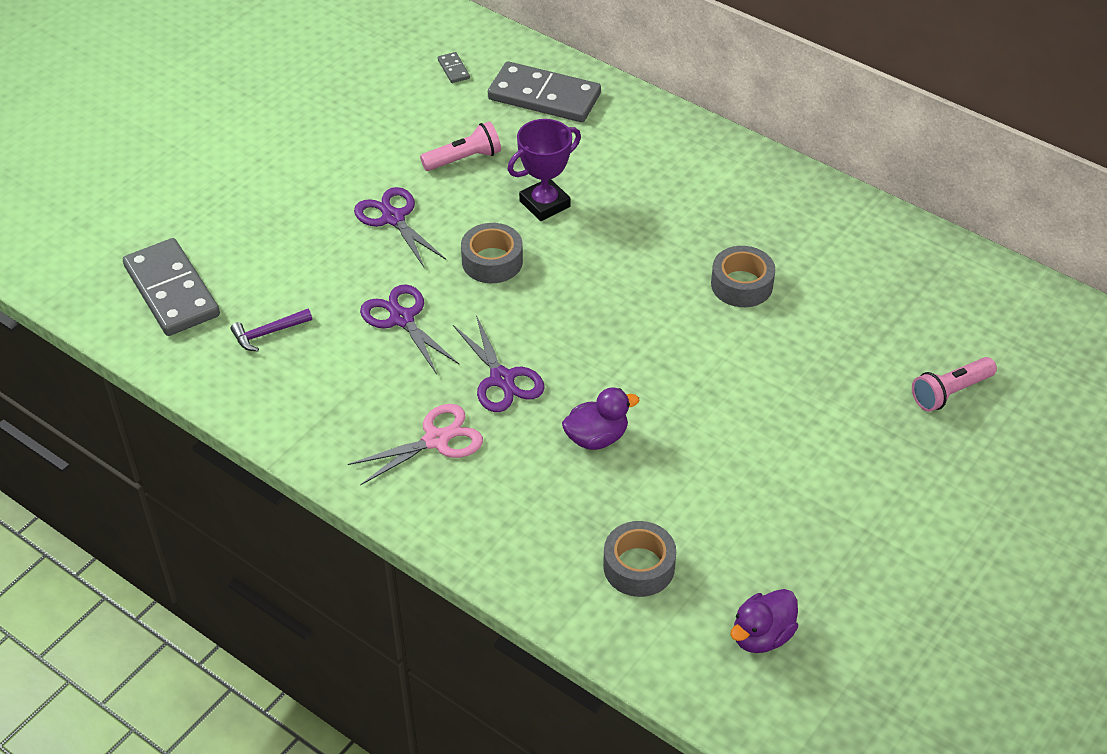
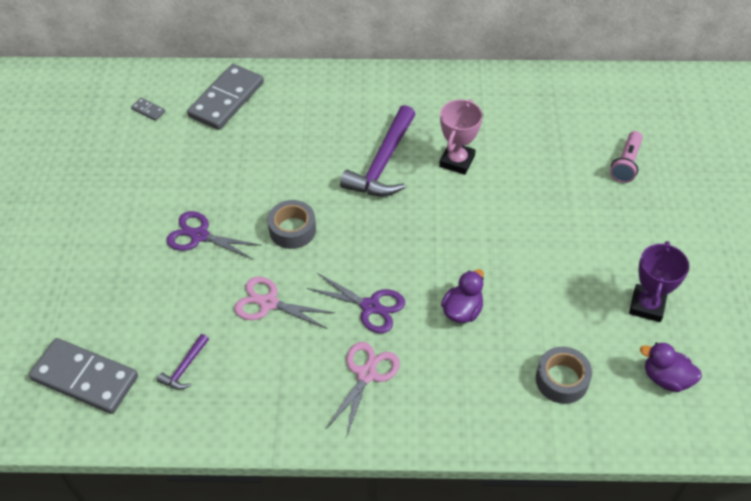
camera: 35 degrees left, 5 degrees up
(402, 319) = (268, 303): purple scissors -> pink scissors
(464, 159) = (211, 169): pink flashlight -> none
(544, 96) = (226, 99): grey domino -> grey domino turned 45 degrees counterclockwise
(544, 204) = (291, 172): purple trophy -> purple trophy (647, 305)
(653, 245) = (383, 163): none -> purple hammer
(741, 285) = (457, 161): grey tape -> pink trophy
(762, 636) = (666, 378): purple duck -> purple duck turned 105 degrees clockwise

